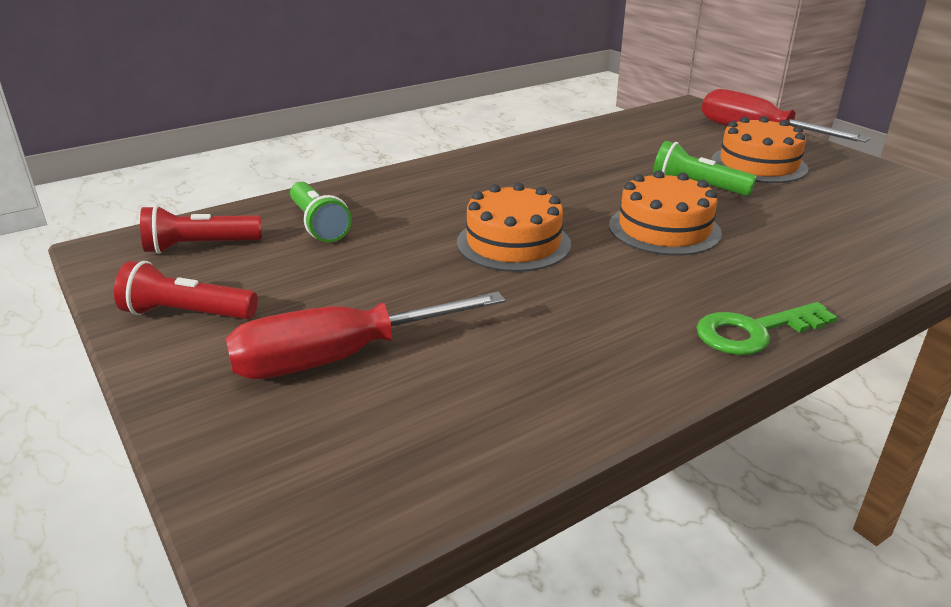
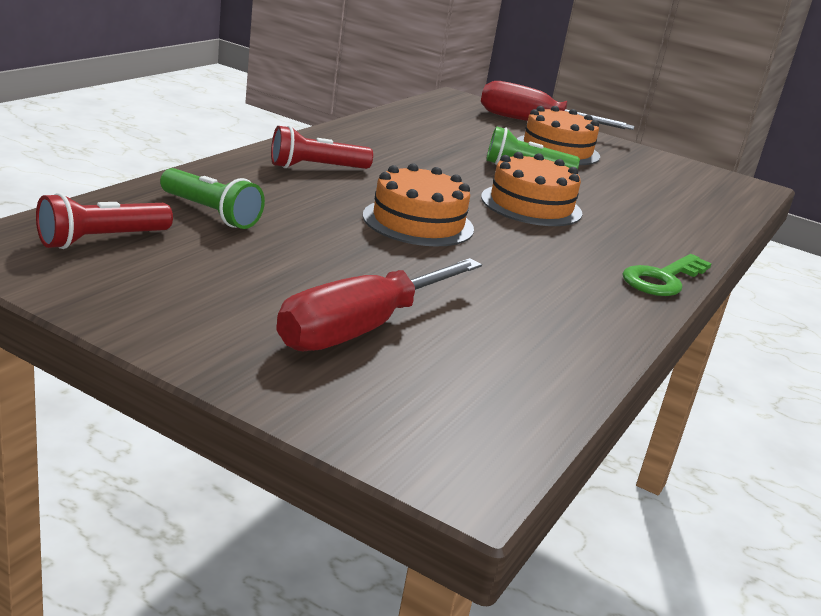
camera: 30 degrees left, 5 degrees down
(187, 313) = (164, 304): red flashlight -> red flashlight (316, 168)

